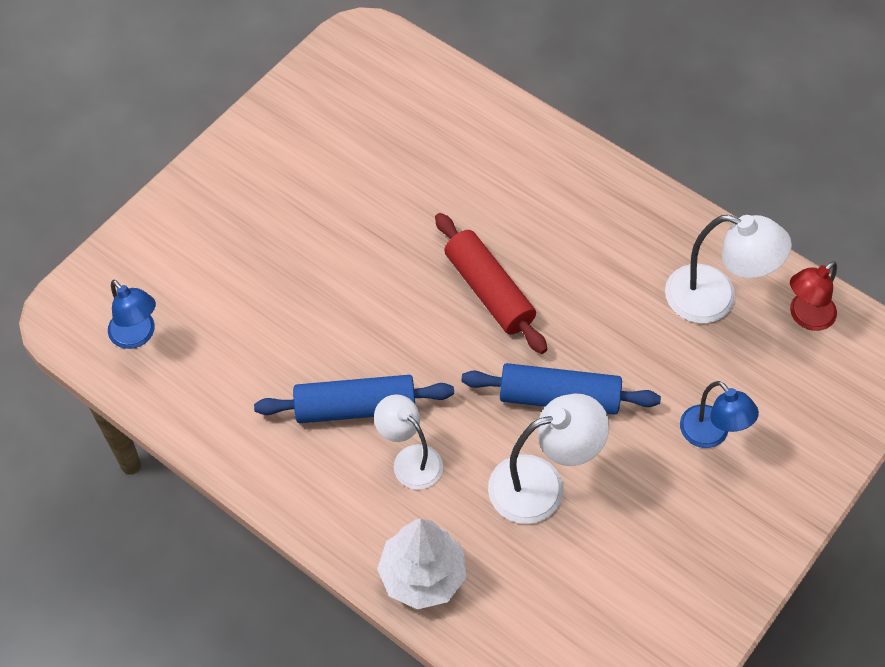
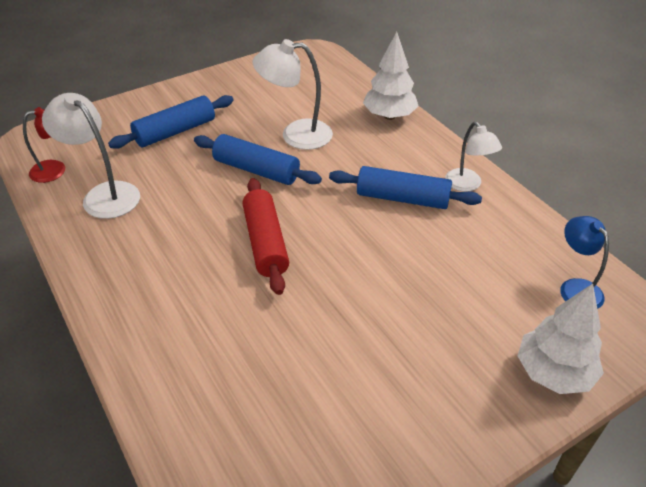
camera: 160 degrees left, 15 degrees down
(160, 234) = (553, 372): none -> white tree
(410, 460) = (375, 164): white lamp -> white lamp (467, 185)
(711, 435) = (175, 131): blue lamp -> blue rolling pin

